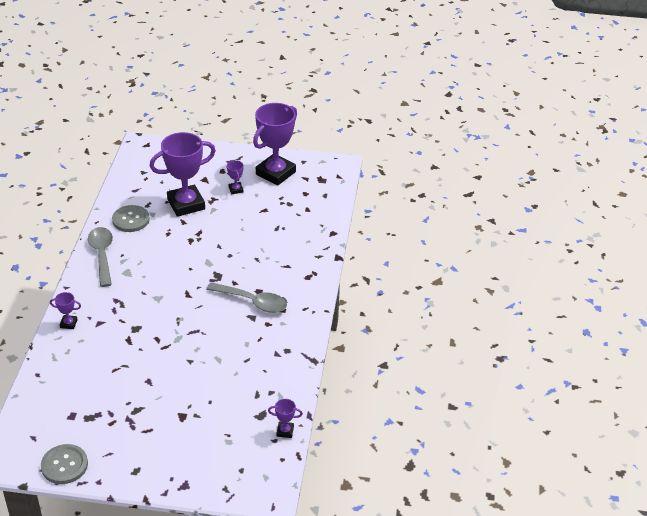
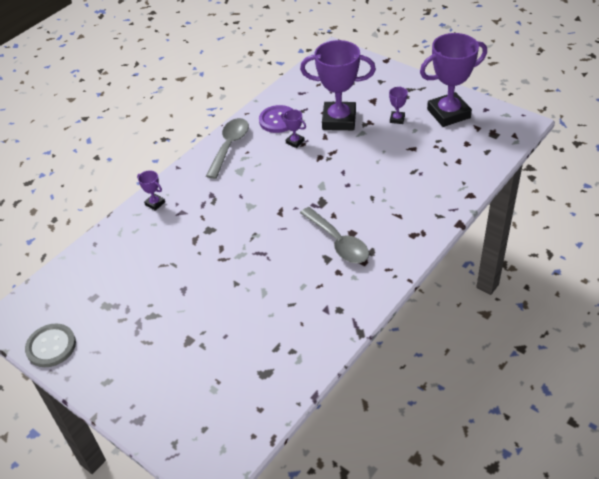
camera: 35 degrees right, 5 degrees up
(131, 220) = (278, 120): grey button -> purple button
(285, 431) = (277, 403): purple trophy -> purple trophy (295, 142)

